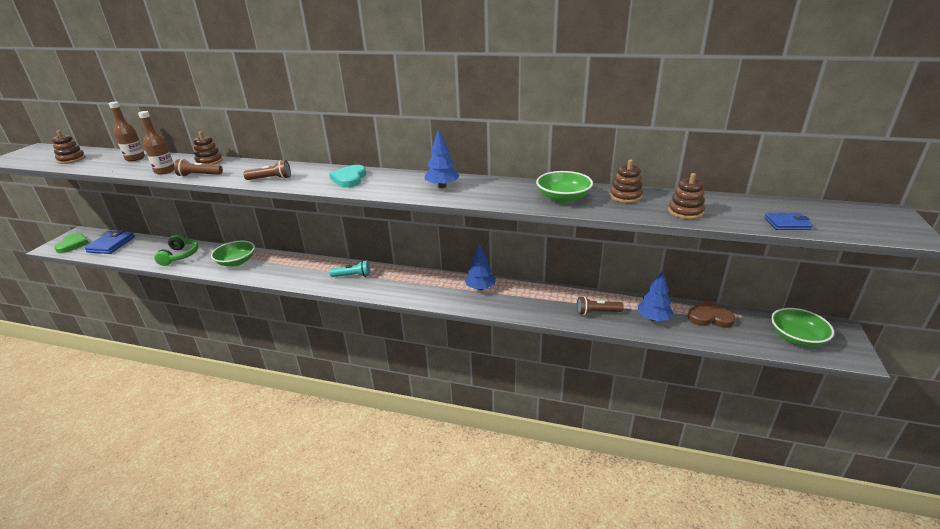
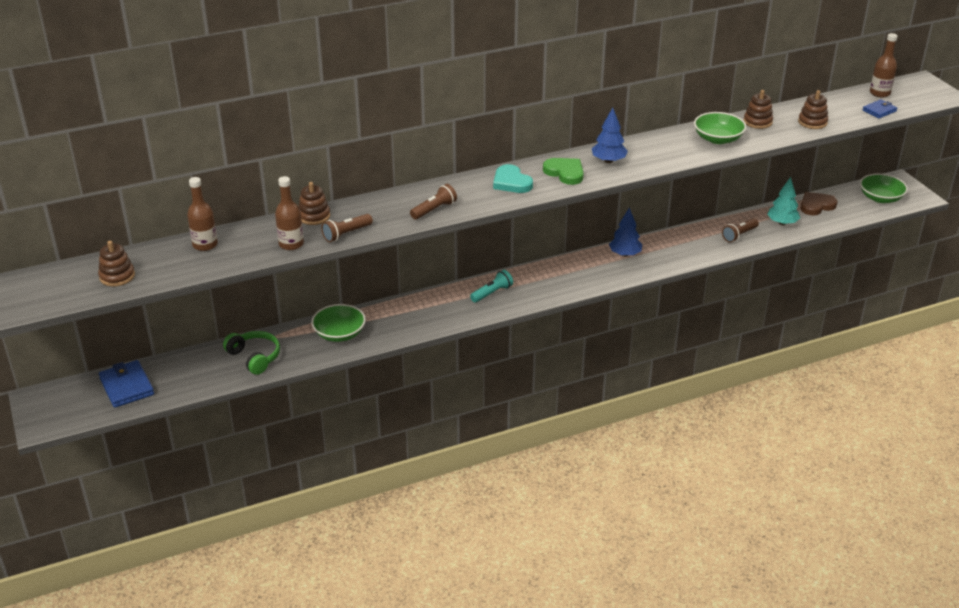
camera: 40 degrees left, 5 degrees up
(73, 244) = (67, 410): green heart -> green heart (565, 173)
(653, 318) = (782, 223): blue tree -> turquoise tree
(811, 209) = (880, 93): none -> brown bottle

